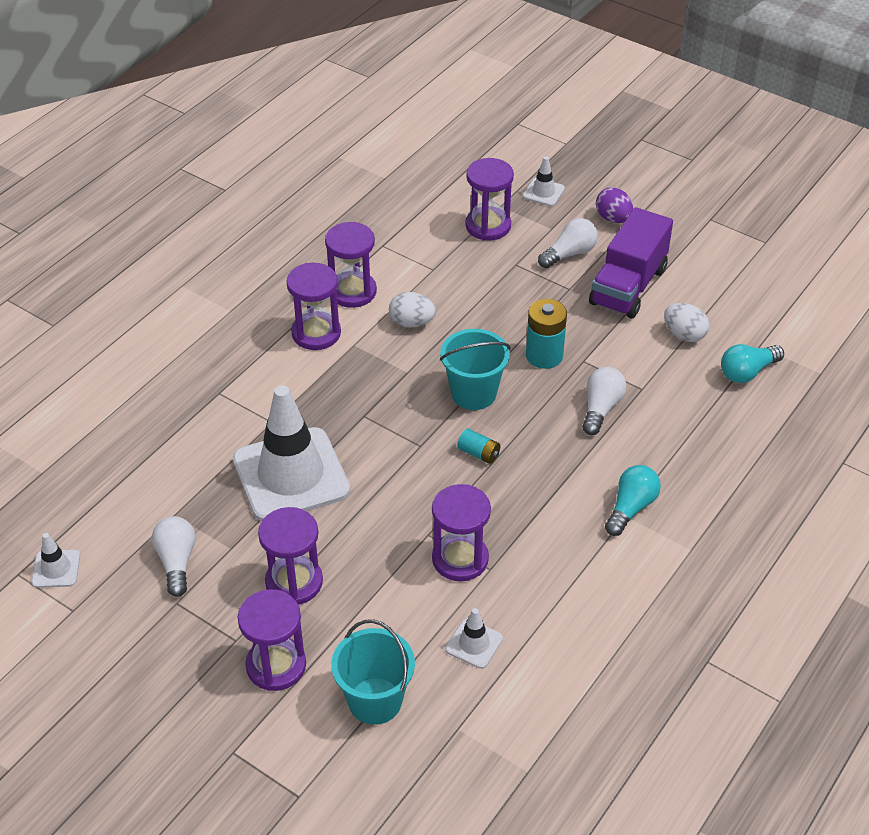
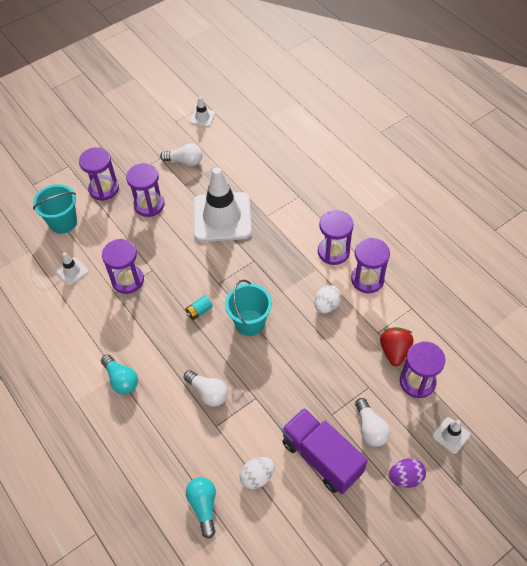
camera: 110 degrees right, 10 degrees up
(454, 250) = (394, 351): none -> red strawberry
(544, 356) = (268, 375): turquoise battery -> none

